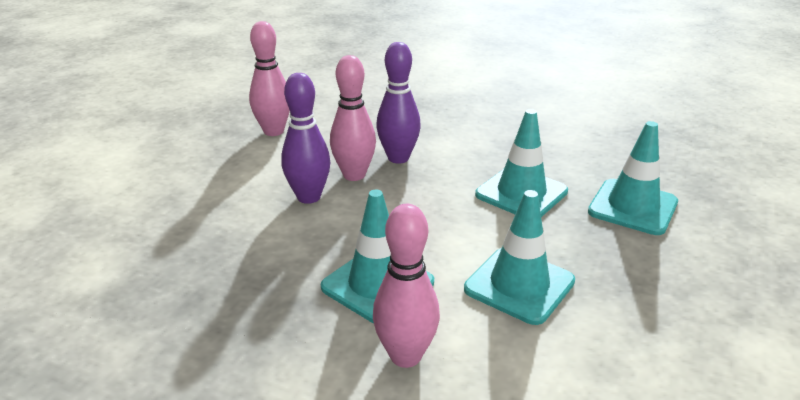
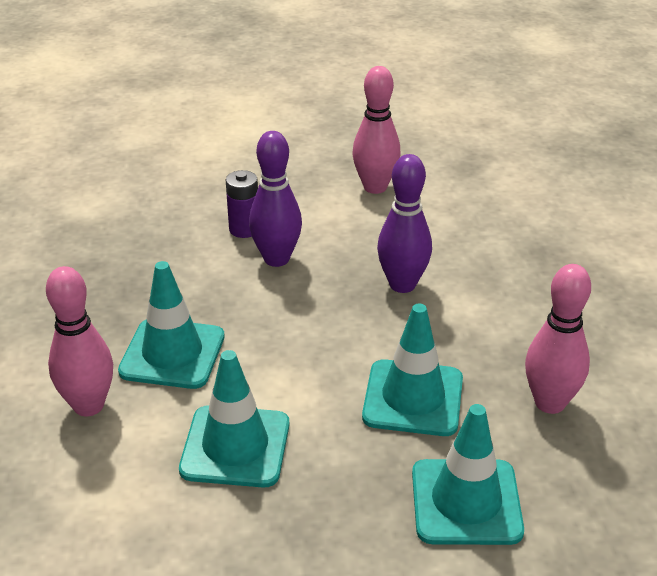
camera: 60 degrees right, 5 degrees up
(251, 199) = (244, 229): none -> purple battery
(354, 175) = (340, 269): pink bowling pin -> pink bowling pin (550, 403)

